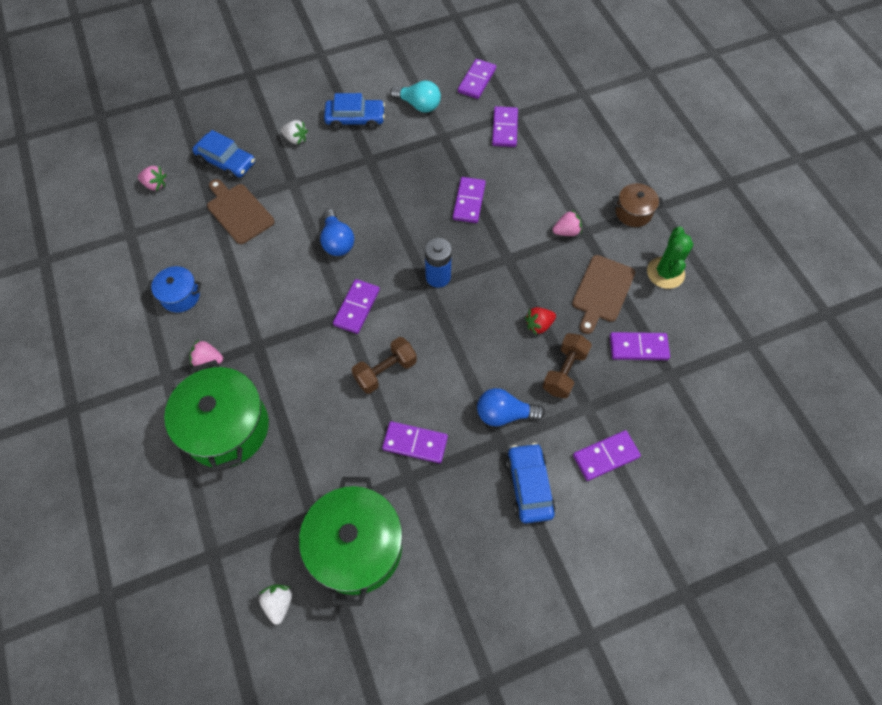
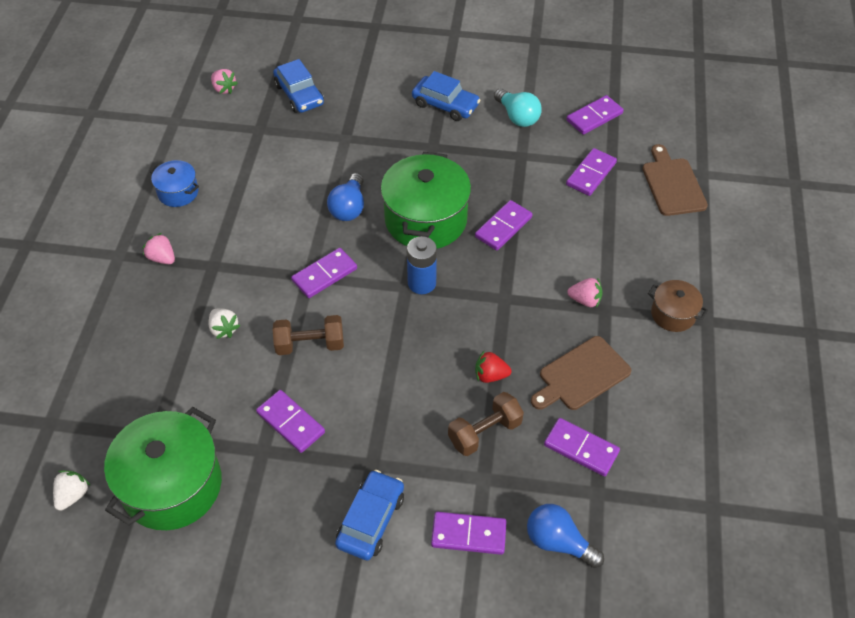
camera: 30 degrees right, 10 degrees down
(227, 428) = (137, 323): green pot -> green pot (425, 219)
(238, 212) = (279, 142): brown cutting board -> brown cutting board (672, 184)
(296, 139) = (376, 100): white strawberry -> white strawberry (224, 329)
(504, 414) = (395, 441): blue light bulb -> blue light bulb (558, 542)
(665, 273) = (665, 390): green cactus -> none

